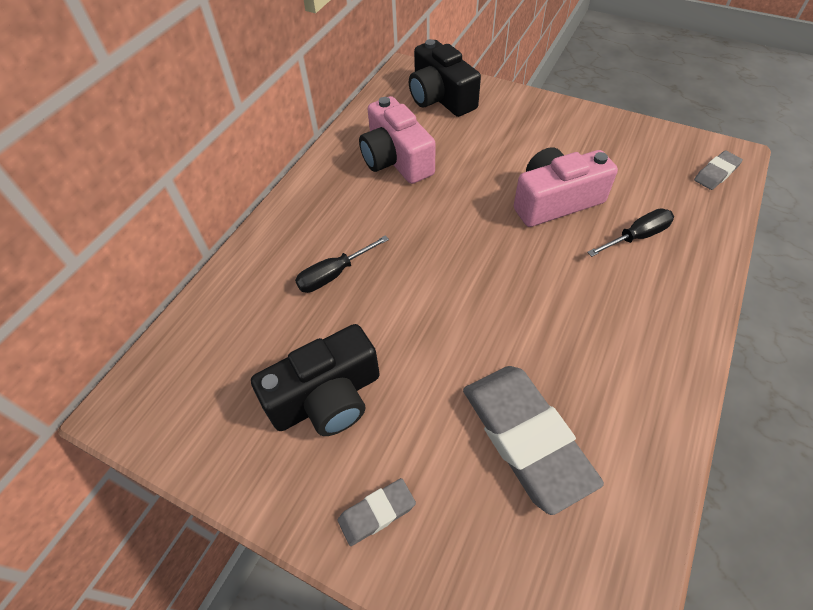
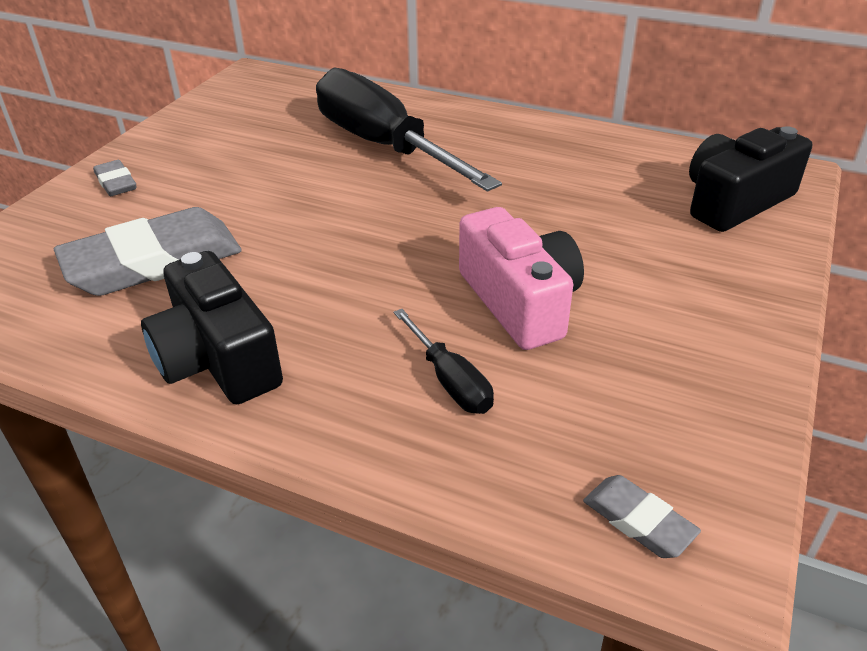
camera: 85 degrees right, 15 degrees down
(327, 398) = (235, 153): black camera -> black camera (217, 359)
(333, 275) = (382, 145): black screwdriver -> black screwdriver, size x2.32
(396, 159) = (579, 172): pink camera -> none

